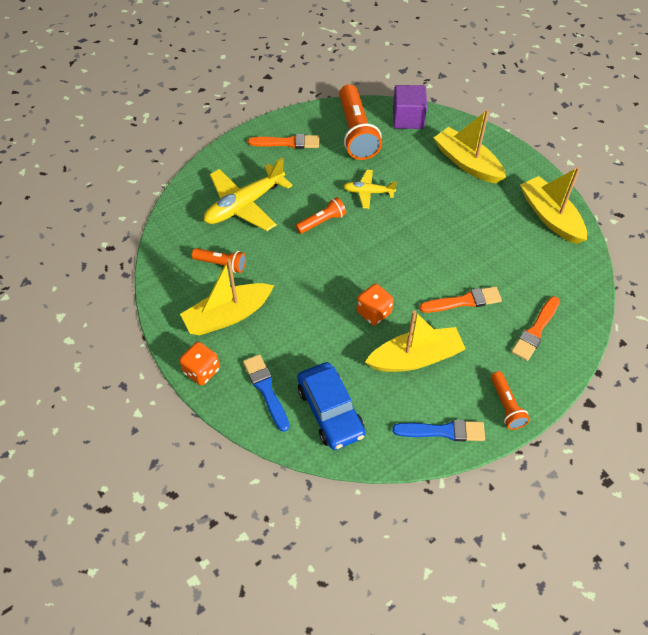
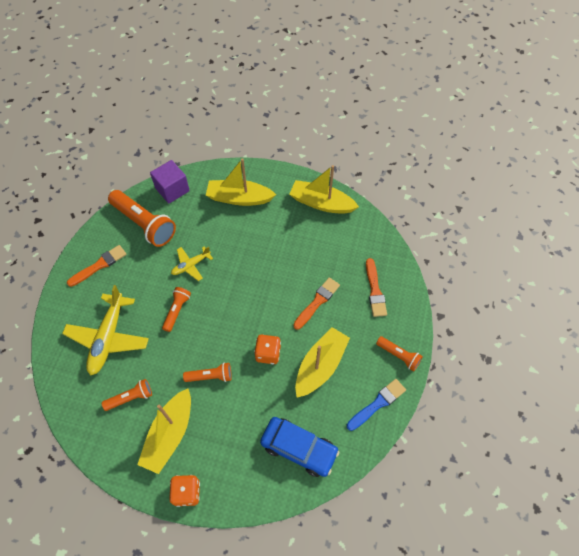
camera: 40 degrees left, 5 degrees up
(266, 390) = (244, 468): blue brush -> none
(304, 294) = (210, 376): none -> orange flashlight

